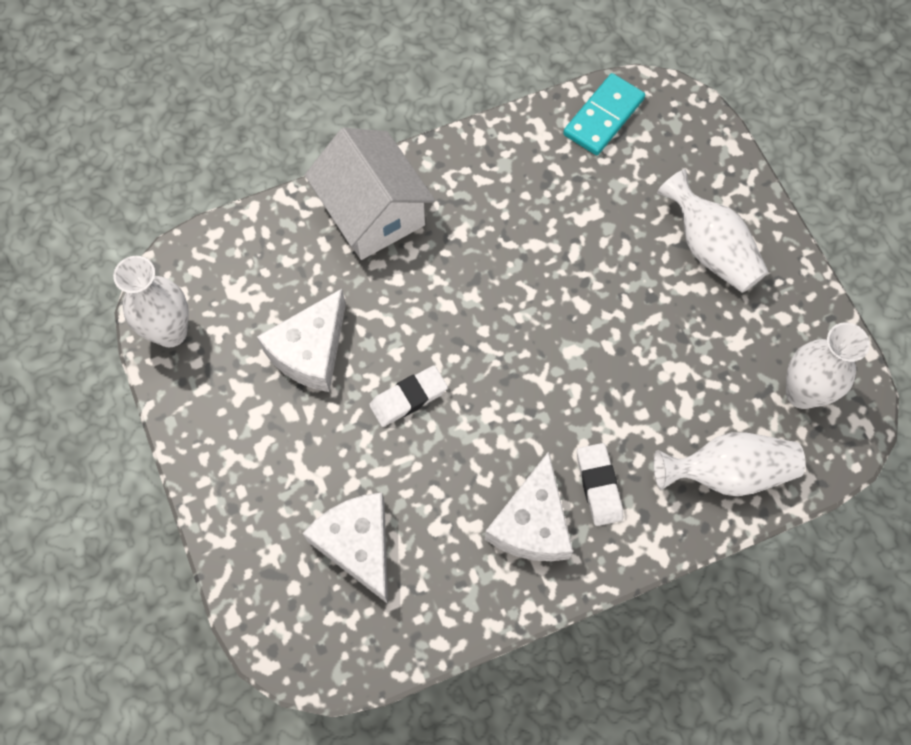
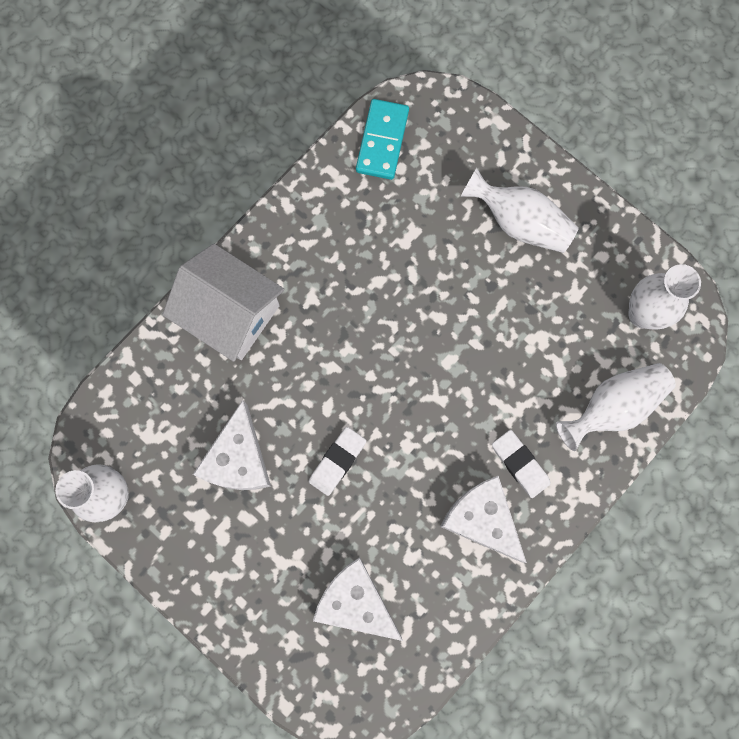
camera: 25 degrees left, 10 degrees up
(532, 523) = (482, 519): white cheese -> white cheese turned 150 degrees clockwise

